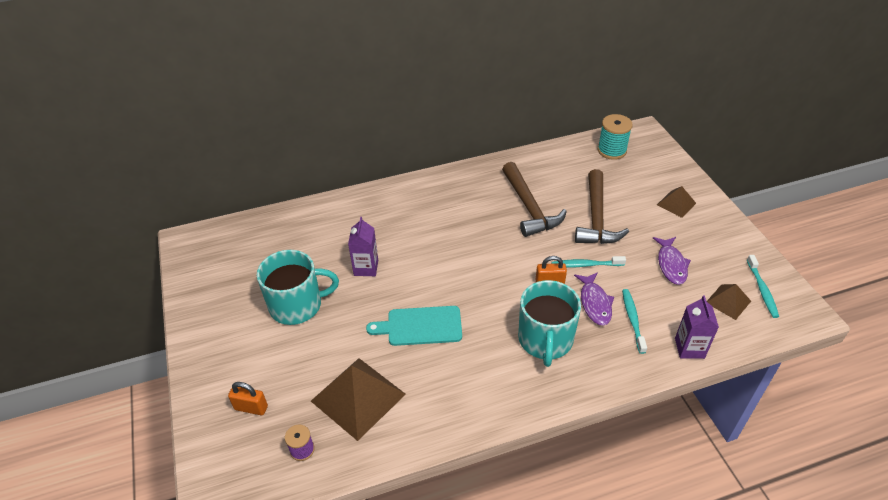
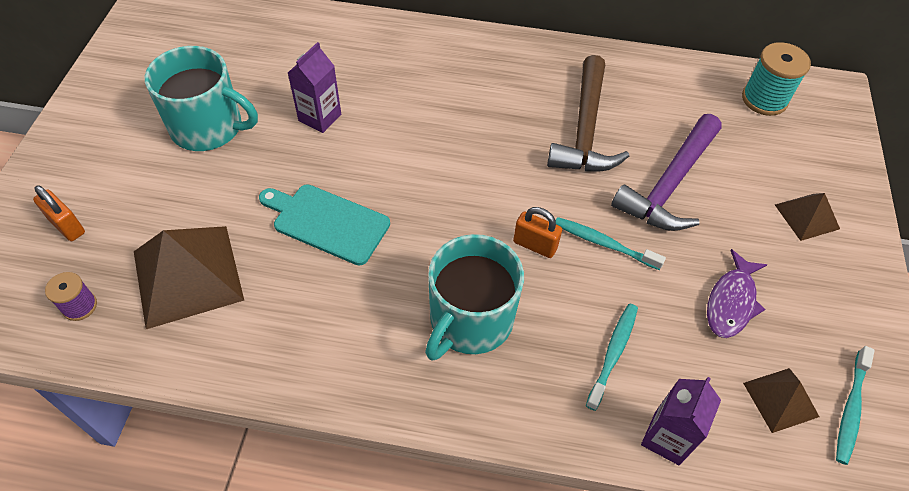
camera: 25 degrees right, 10 degrees up
(594, 303) = (576, 303): purple fish -> none
(596, 218) = (669, 184): brown hammer -> purple hammer

